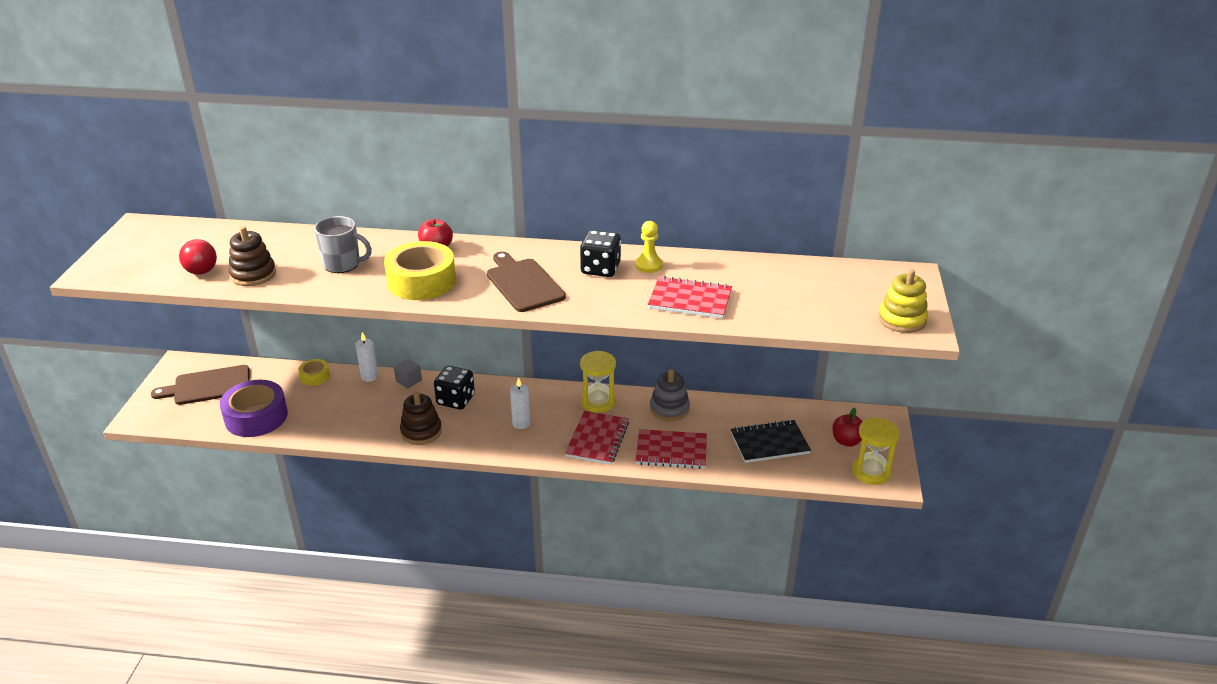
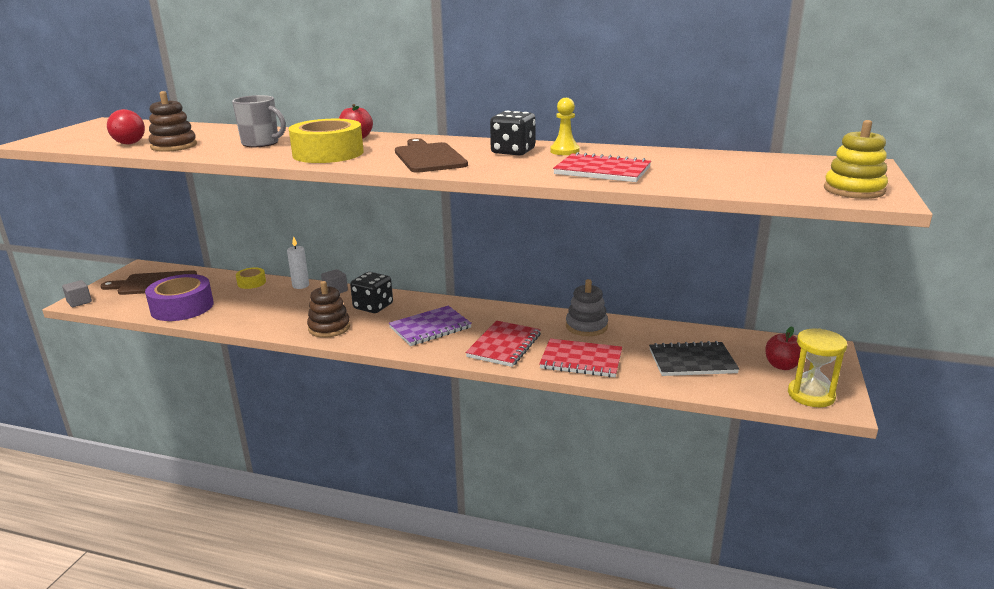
camera: 10 degrees right, 10 degrees down
(139, 419) = (79, 302): none -> grey cube
(521, 423) = (430, 328): white candle -> purple notebook
(598, 401) = (514, 316): yellow hourglass -> none

